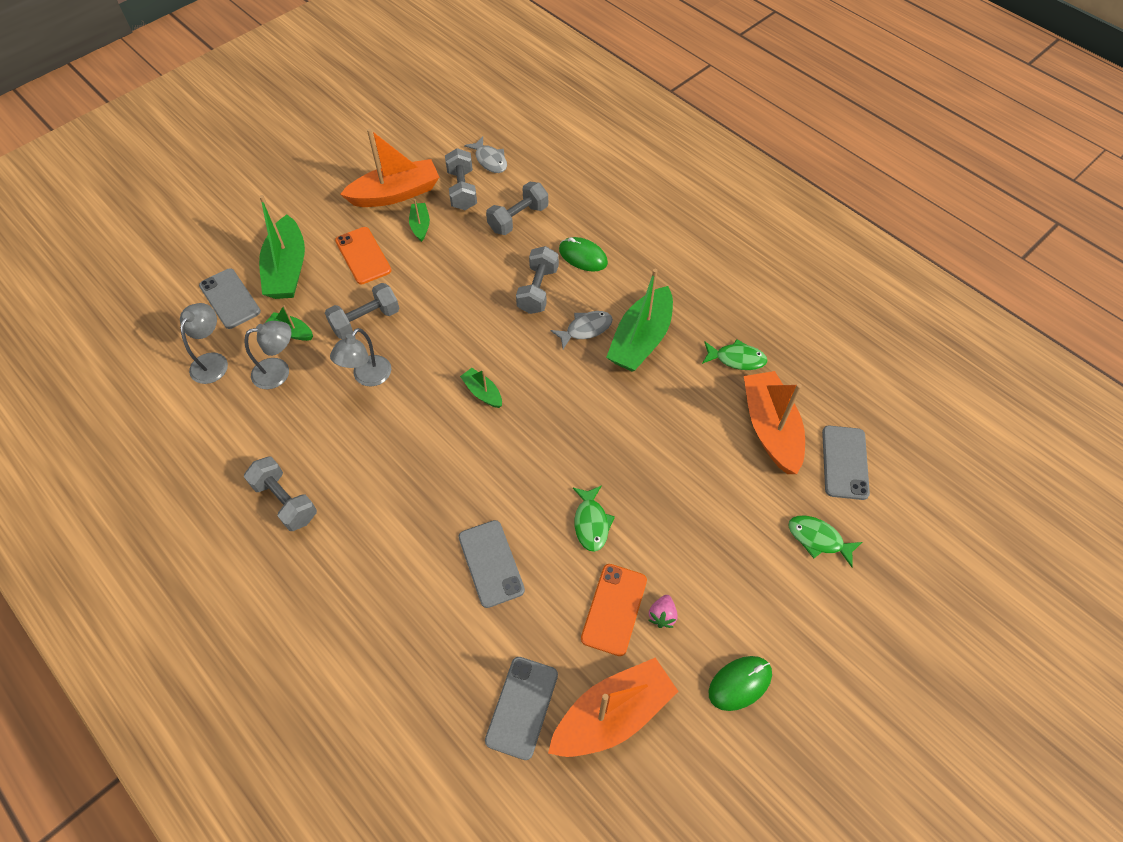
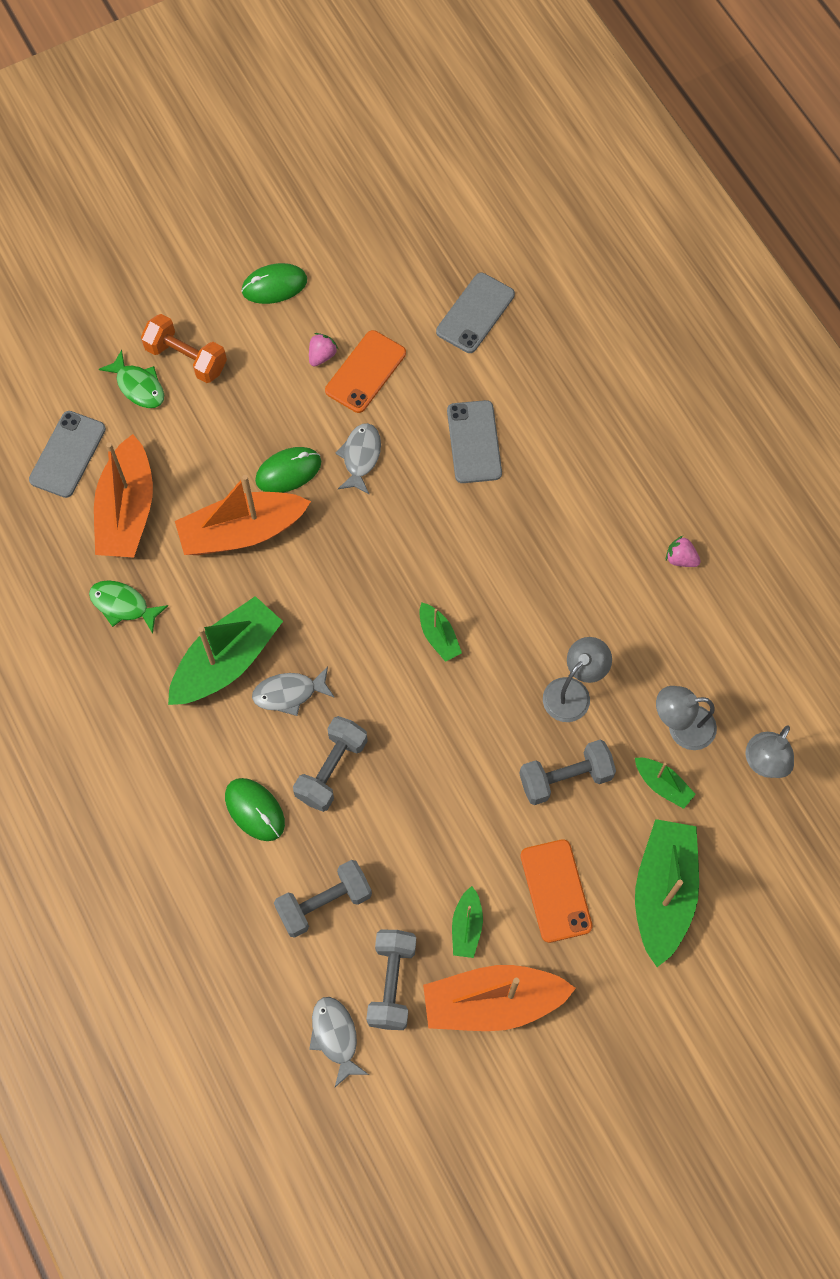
camera: 165 degrees left, 10 degrees up
(230, 298) = (743, 861): grey phone -> none
(285, 501) = (680, 559): grey dumbbell -> pink strawberry
(591, 523) = (360, 457): green fish -> grey fish
(612, 715) = (396, 289): orange boat -> orange boat (242, 532)
(650, 494) = (288, 471): none -> green mouse
(789, 578) = (186, 358): none -> orange dumbbell

